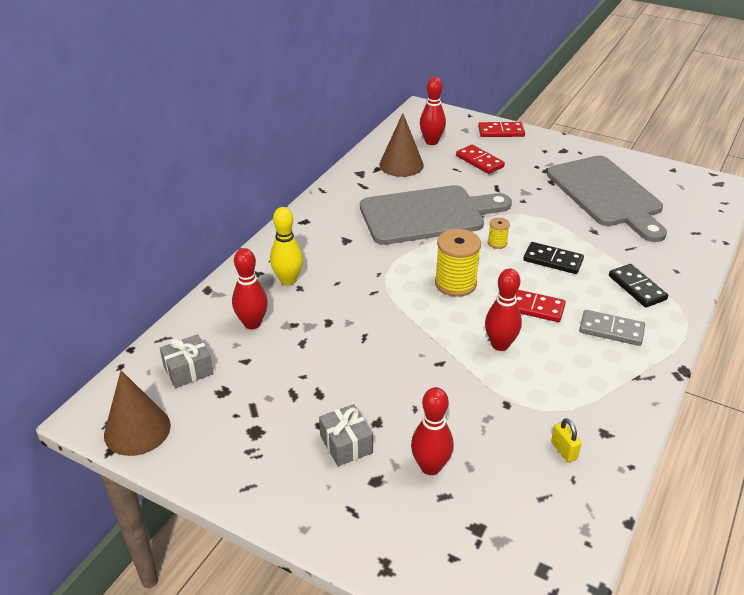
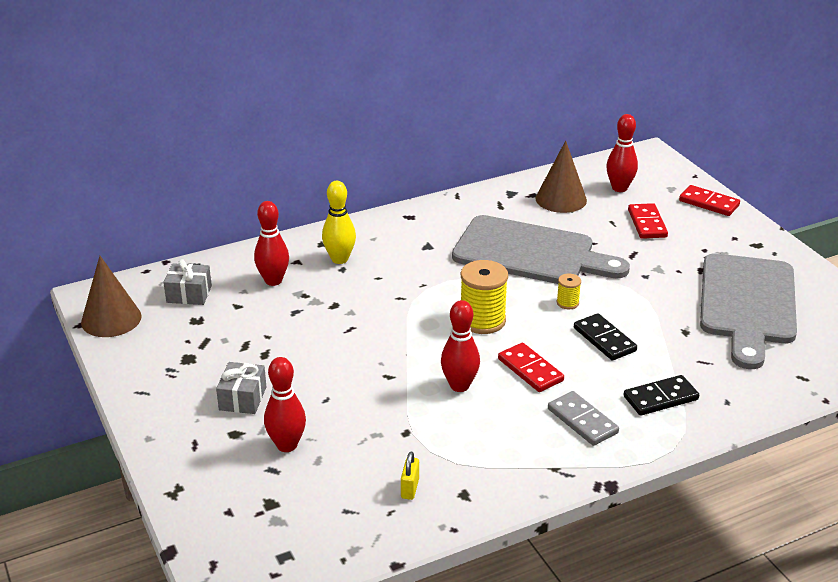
camera: 35 degrees right, 5 degrees down
(637, 288) = (660, 398): black domino -> black domino turned 60 degrees clockwise

